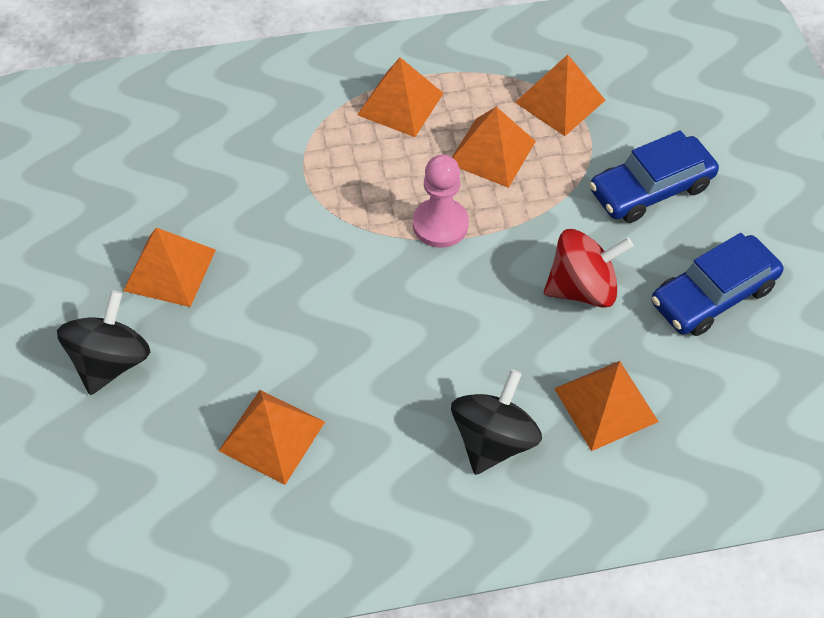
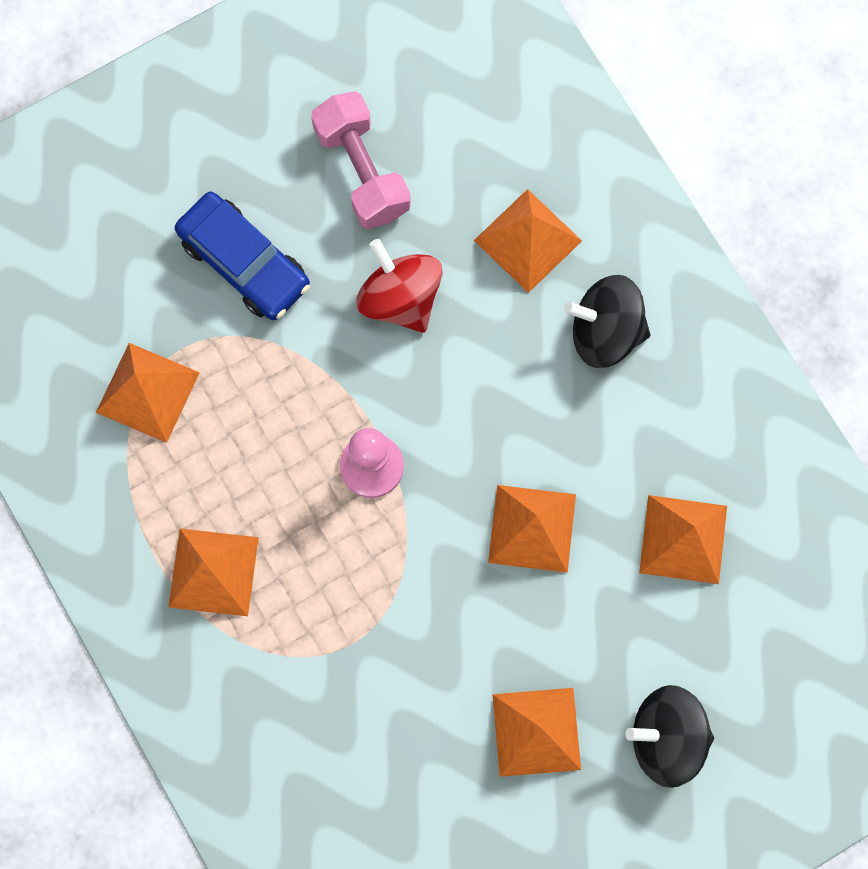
camera: 110 degrees left, 20 degrees up
(492, 152) = (251, 444): orange pyramid -> orange pyramid (532, 528)
(712, 295) = (362, 171): blue car -> pink dumbbell

